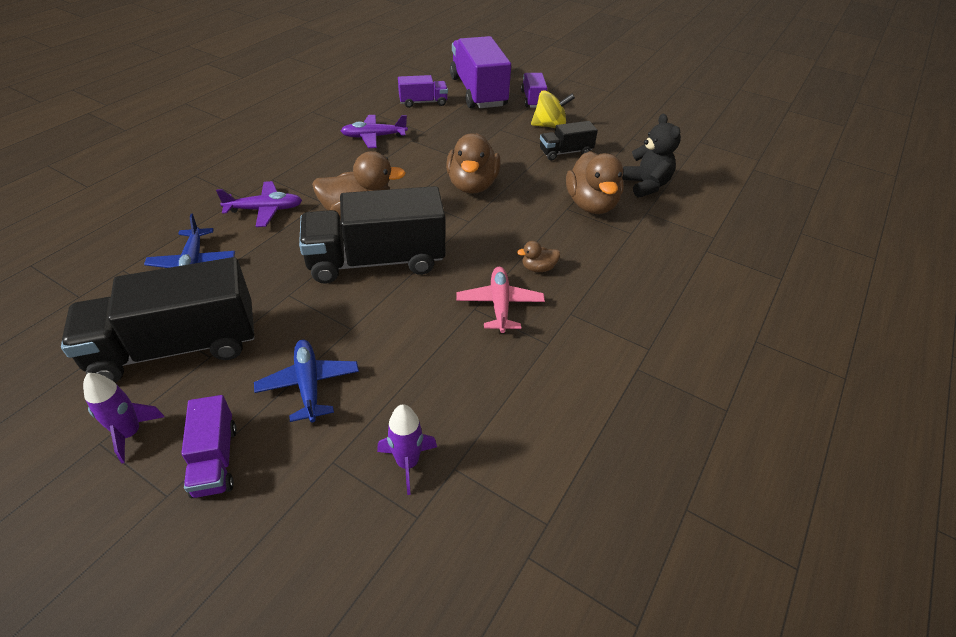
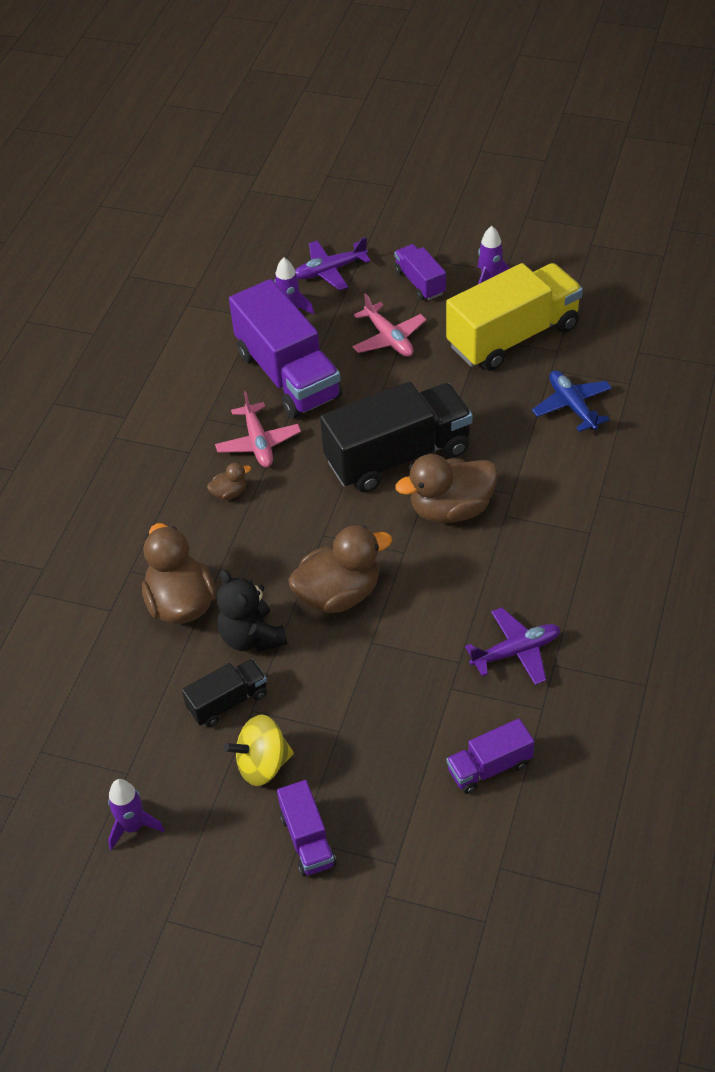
camera: 170 degrees right, 5 degrees up
(177, 347) = (513, 336): black truck -> yellow truck
(265, 210) = (558, 486): purple plane -> purple plane (330, 271)
(309, 384) = (389, 338): blue plane -> pink plane
(472, 185) = (339, 594): brown duck -> brown duck turned 75 degrees clockwise
(478, 92) = (410, 834): purple truck -> purple truck (288, 375)
(628, 120) = (133, 826): none -> purple rocket
(646, 185) = (109, 662): black teddy bear -> black teddy bear (252, 637)

